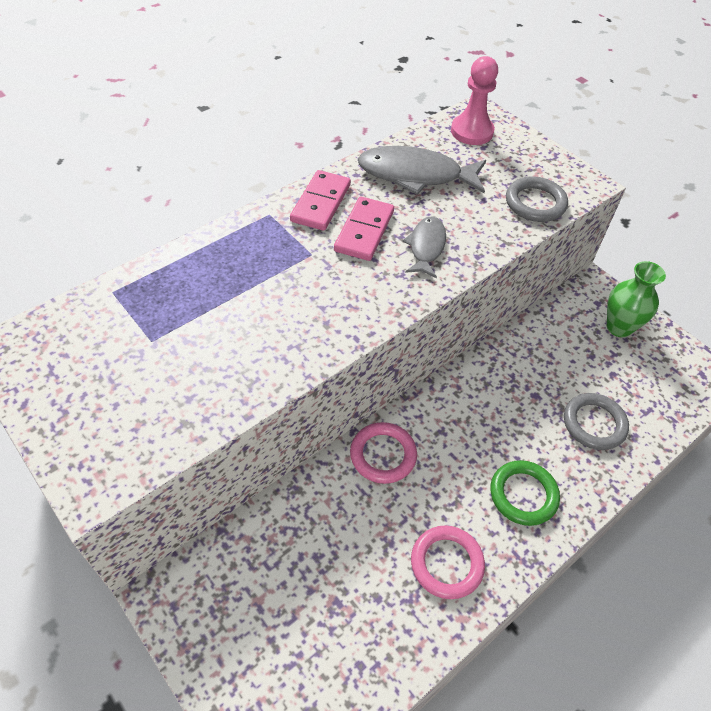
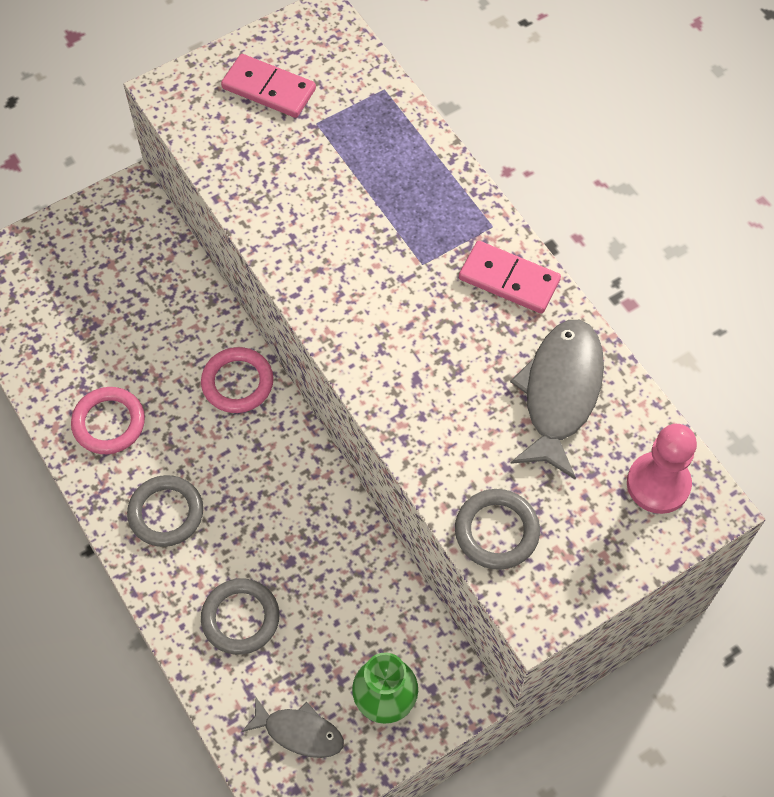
camera: 100 degrees right, 10 degrees up
(364, 231) = (455, 321): pink domino -> pink domino (268, 89)
(426, 247) = (424, 383): grey fish -> grey fish (299, 732)
(523, 495) = (166, 513): green ring -> grey ring

